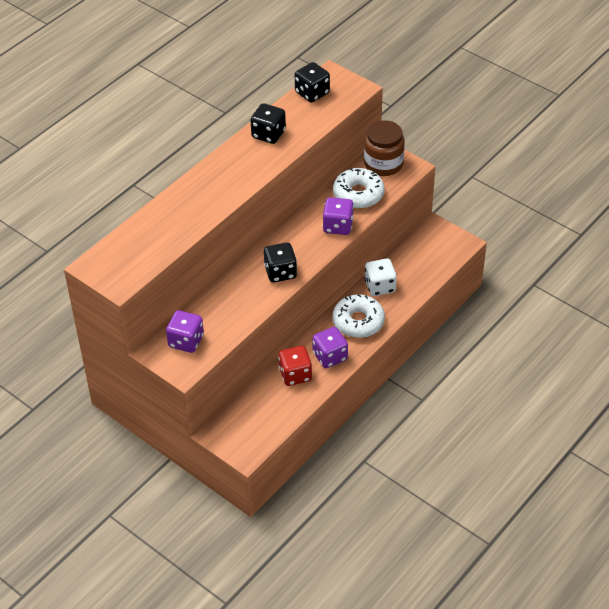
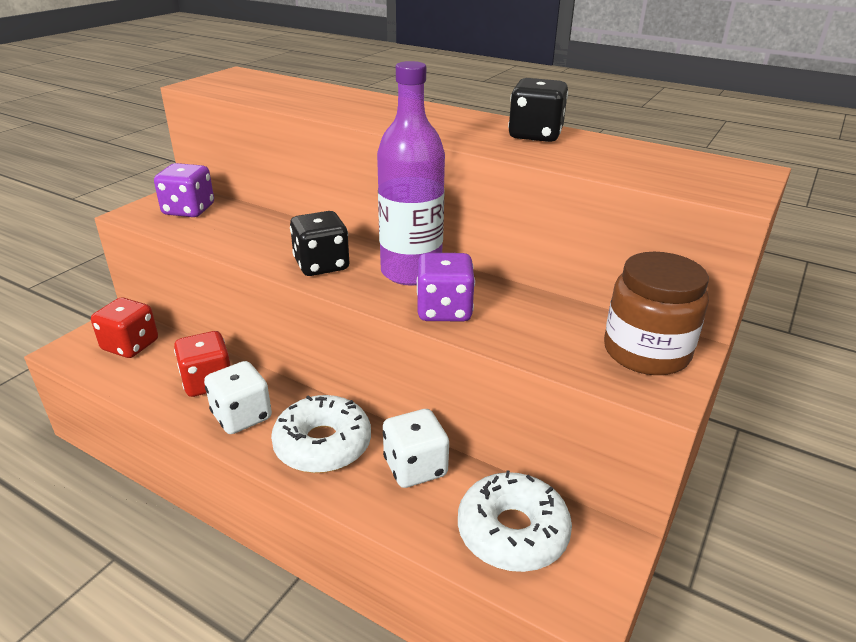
camera: 80 degrees right, 15 degrees down
(247, 419) = (130, 345): none -> red dice
(296, 235) = (411, 272): none -> purple bottle
(312, 93) = (674, 158): black dice -> none
(330, 356) = (242, 416): purple dice -> white dice
(358, 194) = (539, 327): white donut -> white donut (512, 532)

